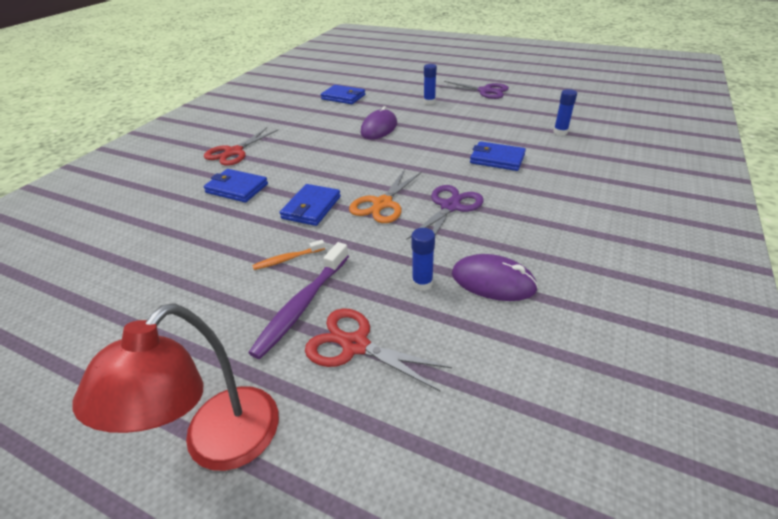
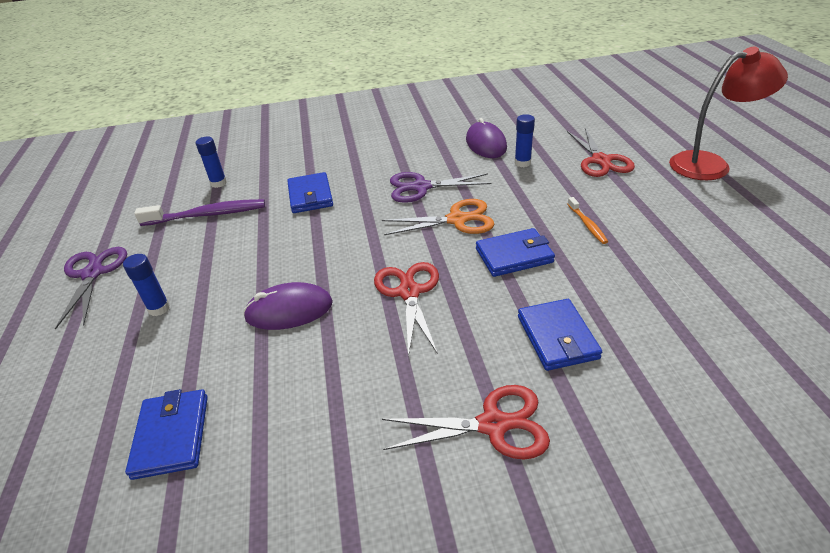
camera: 125 degrees left, 0 degrees up
(287, 259) = (587, 225): orange toothbrush -> orange toothbrush turned 45 degrees clockwise
(302, 305) = (609, 192): purple toothbrush -> purple toothbrush (207, 215)
(339, 161) = (409, 292): none -> red scissors

